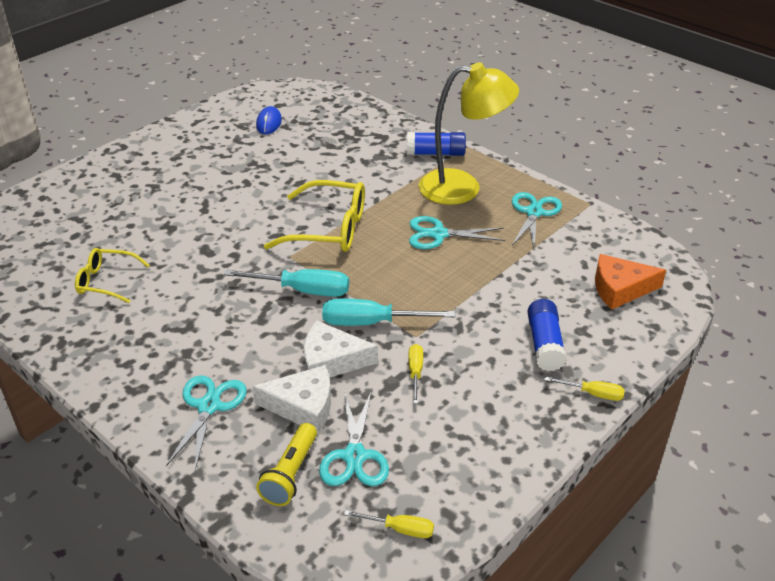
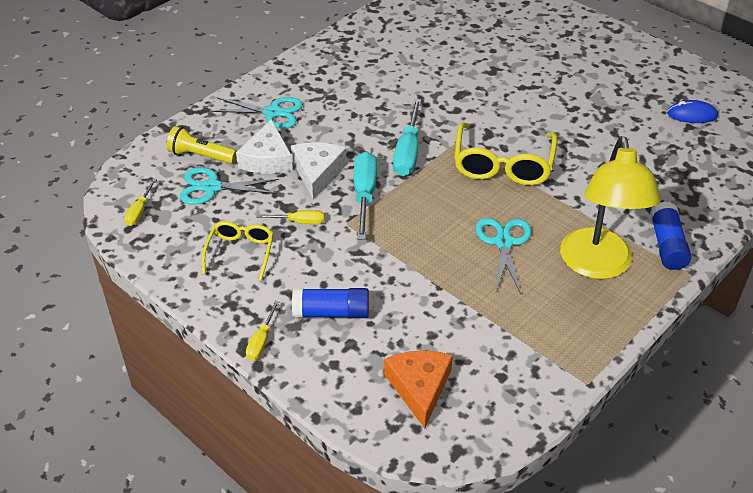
camera: 90 degrees right, 5 degrees up
(106, 281) = (415, 48): yellow glasses -> yellow glasses (240, 252)
(534, 213) = (557, 325): turquoise scissors -> none

